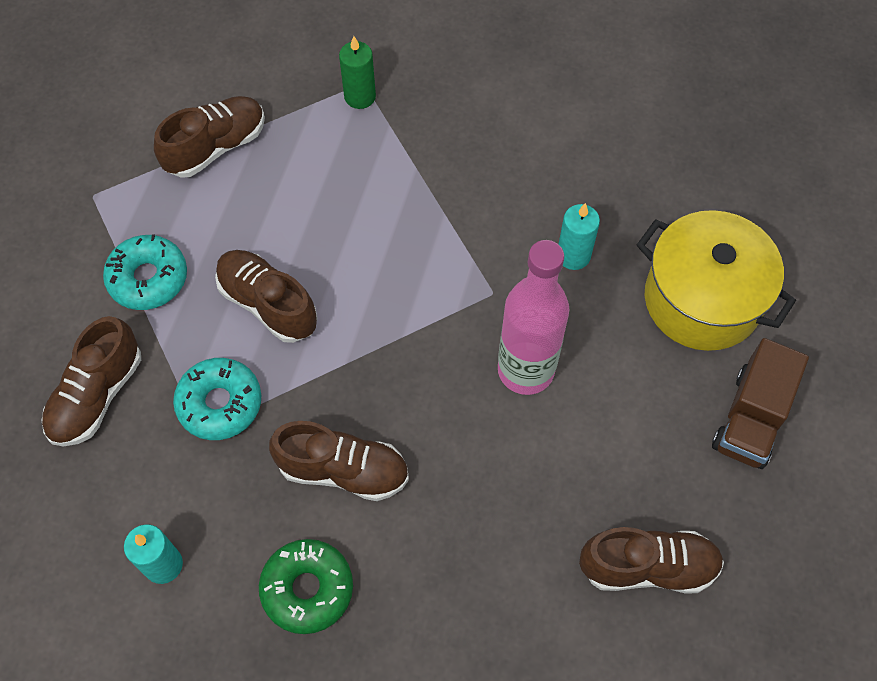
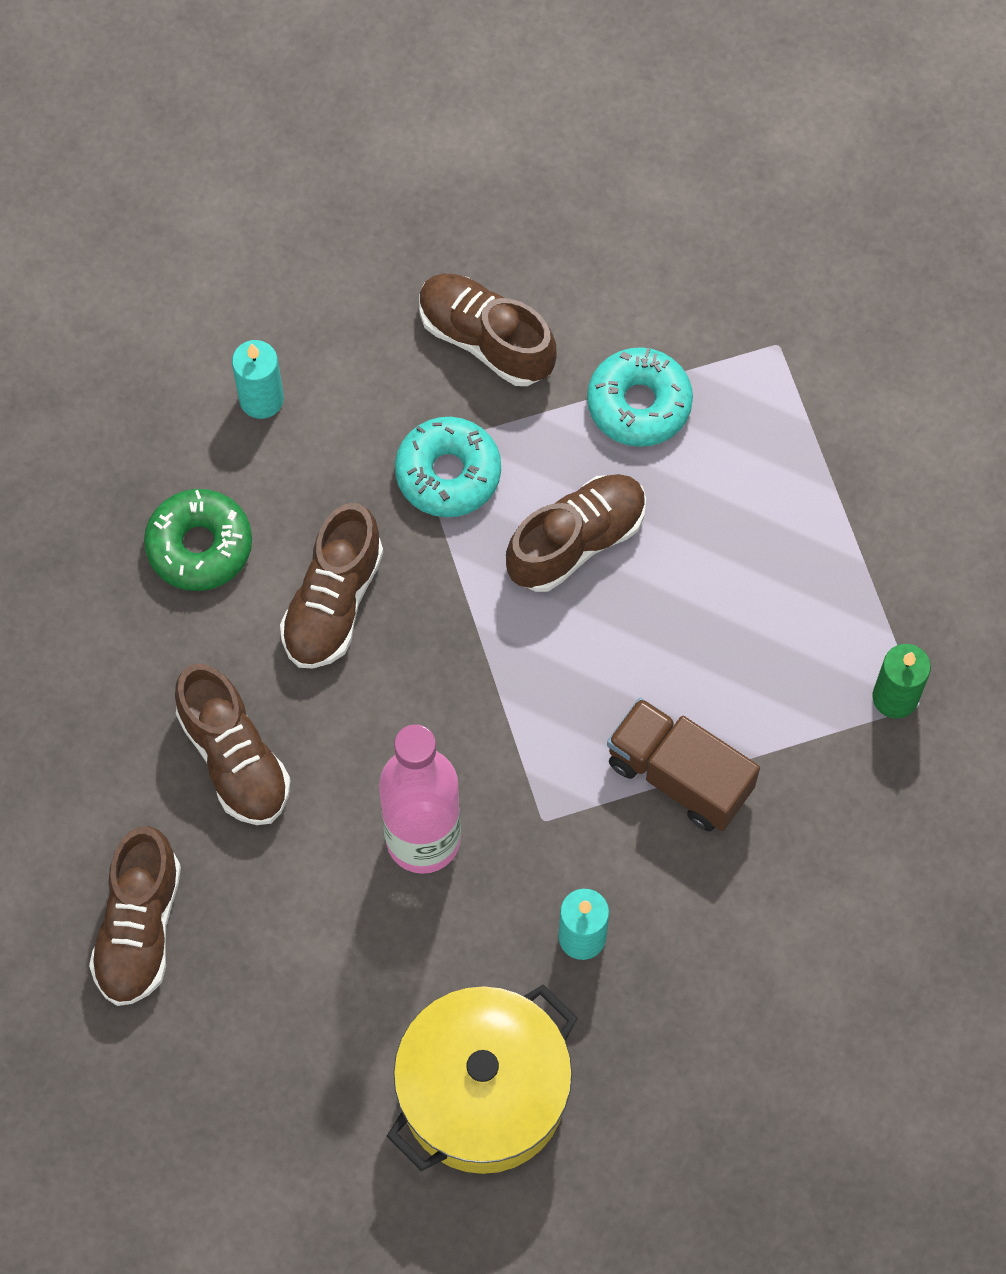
camera: 100 degrees right, 5 degrees up
(216, 147) = (833, 500): brown shoe -> brown shoe (234, 758)
(751, 418) = (300, 1108): brown truck -> brown truck (679, 776)

